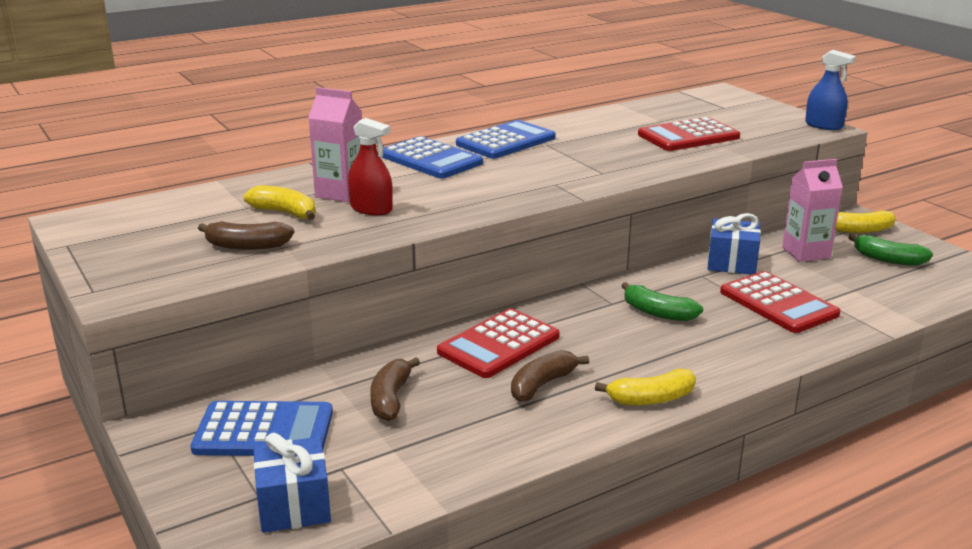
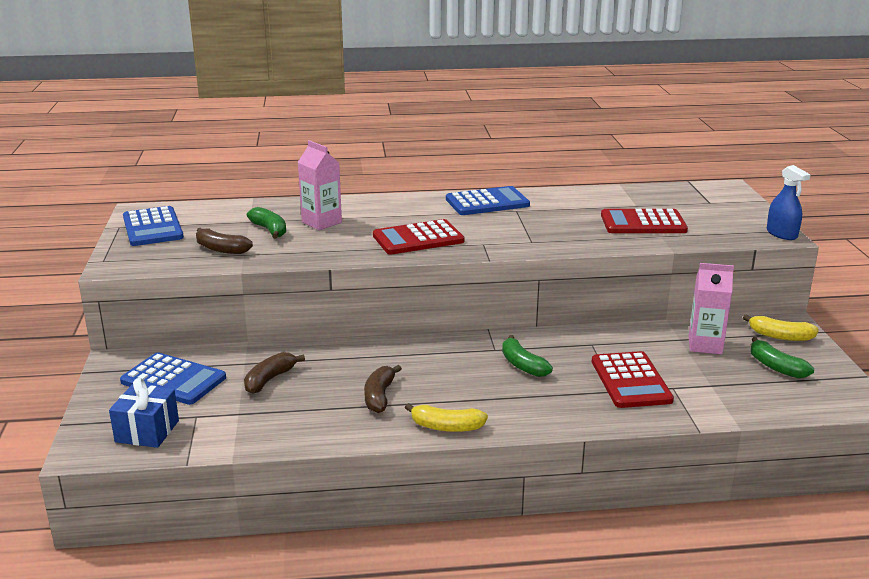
camera: 25 degrees right, 0 degrees up
(285, 213) = (270, 230): yellow banana -> green banana
(371, 209) = (329, 238): red spray bottle -> none
(430, 159) = (413, 207): blue calculator -> blue calculator (152, 227)
(498, 344) = (379, 360): red calculator -> red calculator (418, 238)
(542, 384) = (379, 396): brown banana -> brown banana turned 60 degrees counterclockwise
(731, 263) = (628, 339): blue gift -> none

